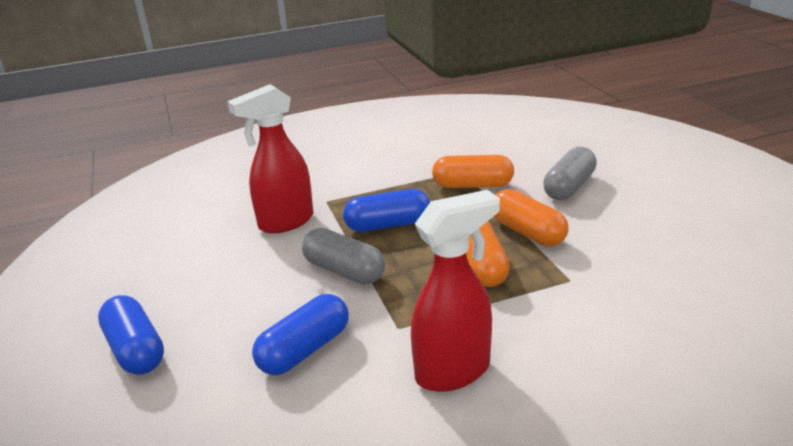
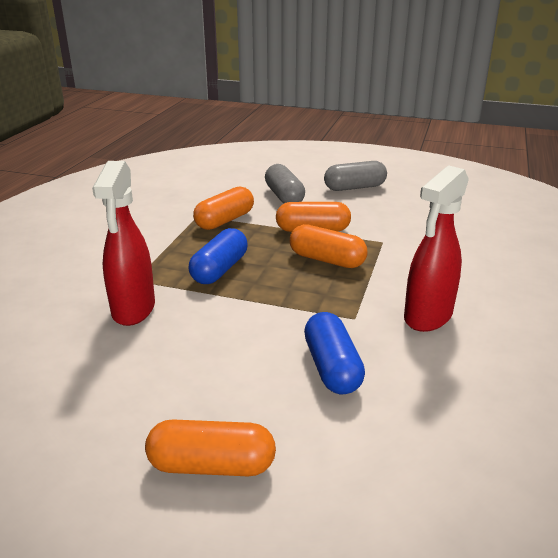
camera: 55 degrees left, 0 degrees up
(135, 350) = (211, 465): blue capsule -> orange capsule
(344, 271) = (252, 311): grey capsule -> grey capsule (354, 187)
(454, 371) = (427, 317): red spray bottle -> red spray bottle turned 150 degrees counterclockwise

